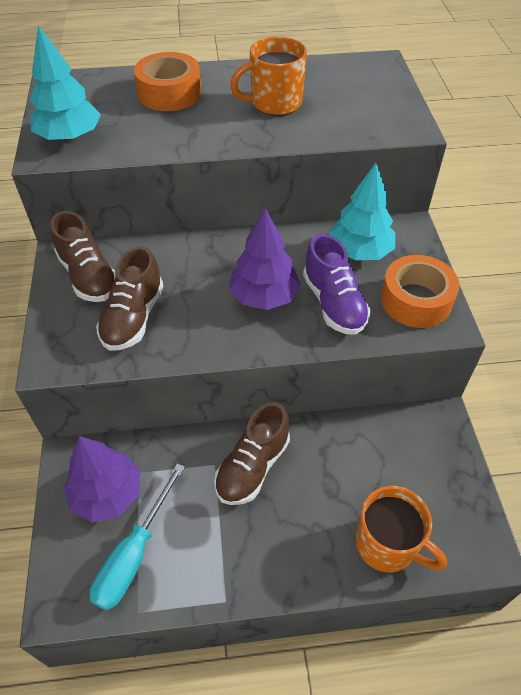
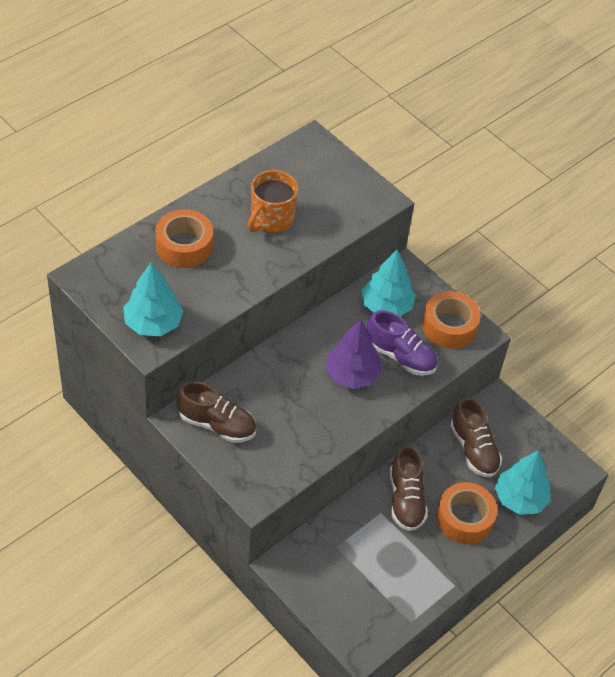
camera: 40 degrees left, 0 degrees up
(107, 494) = (329, 571): purple tree -> none
(133, 317) = (279, 437): brown shoe -> brown shoe (473, 449)
(134, 554) = (379, 594): turquoise screwdriver -> none
(301, 527) = (464, 518): none -> orange tape
(387, 544) = (520, 498): orange mug -> turquoise tree

